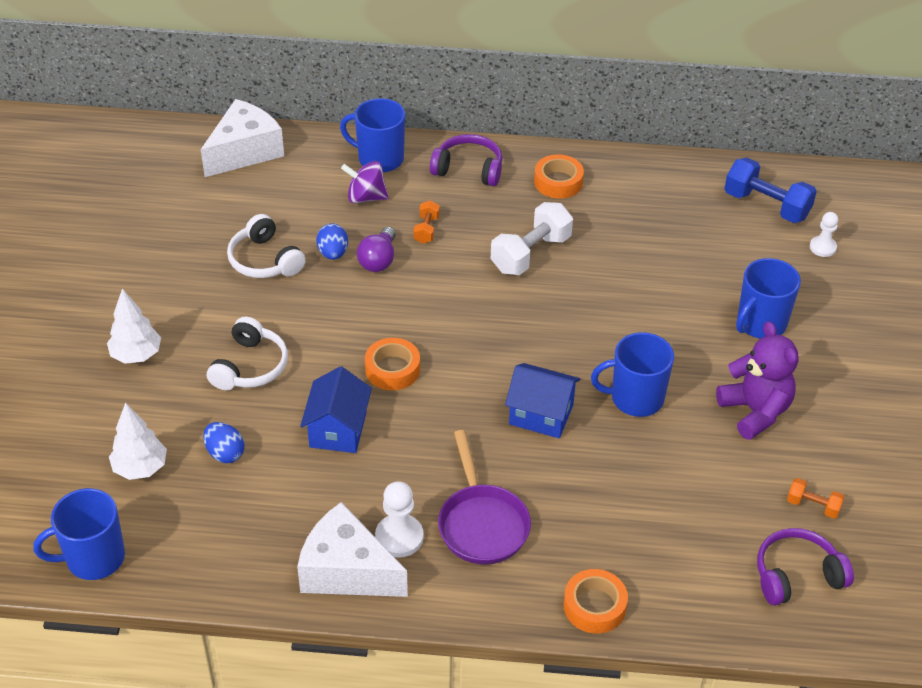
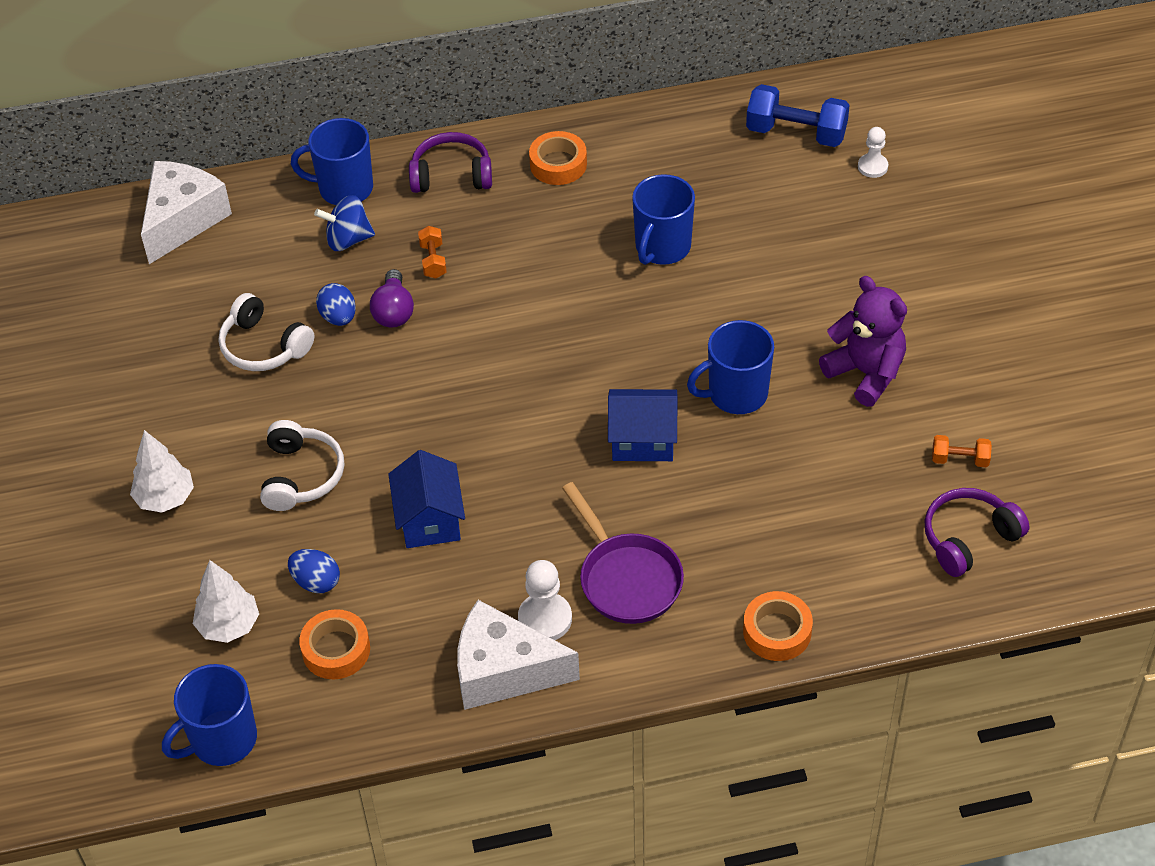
camera: 15 degrees left, 5 degrees up
(366, 197) = (348, 239): purple spinning top -> blue spinning top
(392, 369) = (461, 434): orange tape -> orange tape (336, 650)
(531, 254) = (560, 258): white dumbbell -> none
(760, 324) = (837, 272): blue mug -> blue mug (662, 247)

